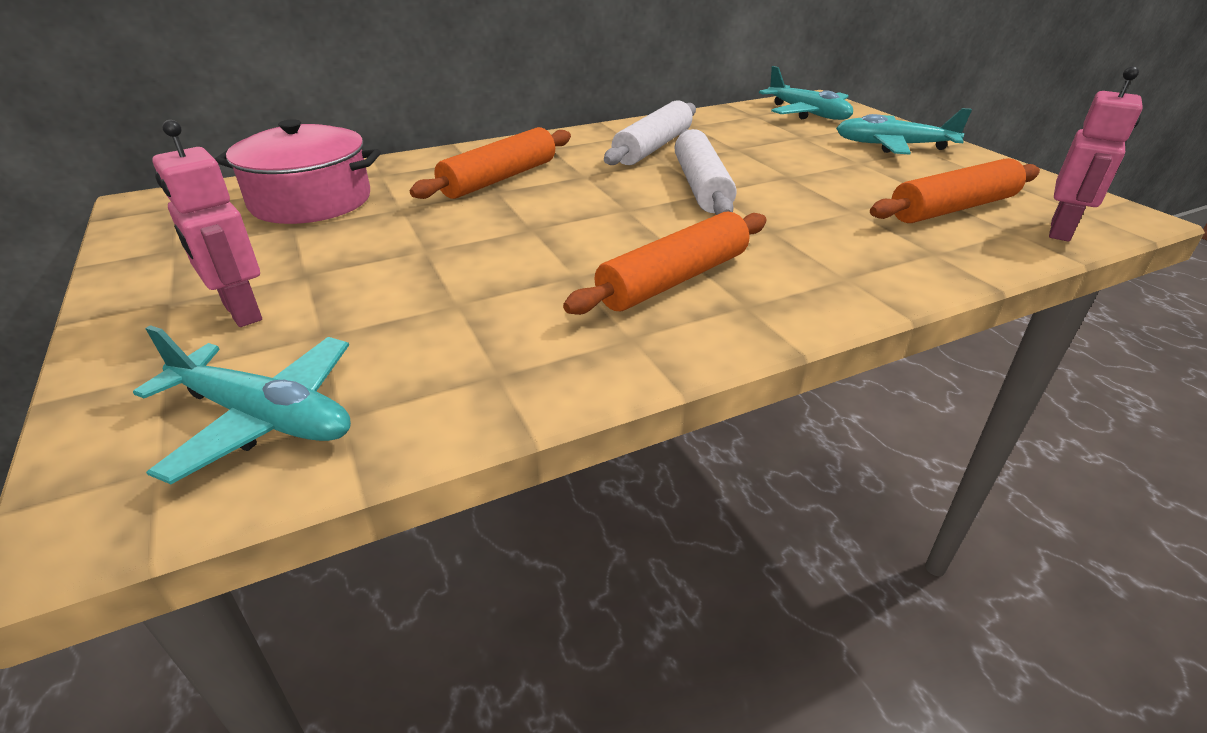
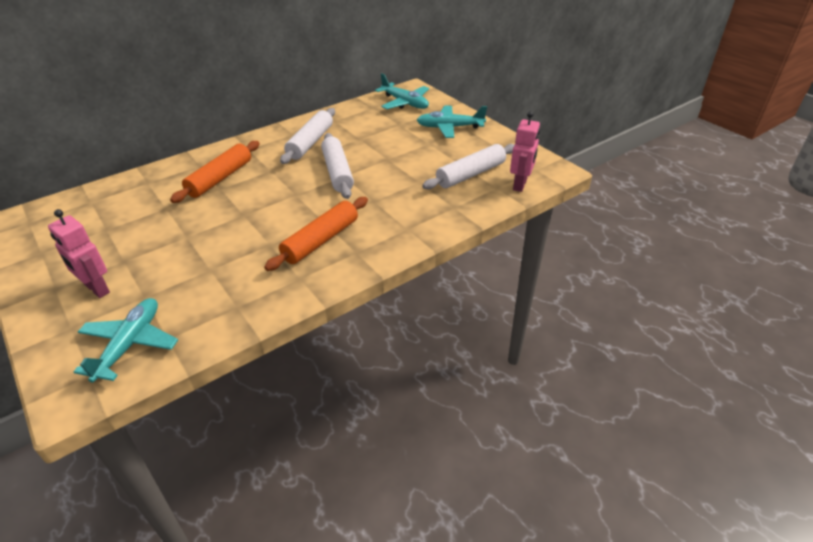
camera: 10 degrees left, 5 degrees up
(264, 418) = (130, 344): turquoise plane -> turquoise plane turned 90 degrees counterclockwise
(311, 201) = (110, 208): pink pot -> none
(953, 208) = (470, 174): orange rolling pin -> white rolling pin

